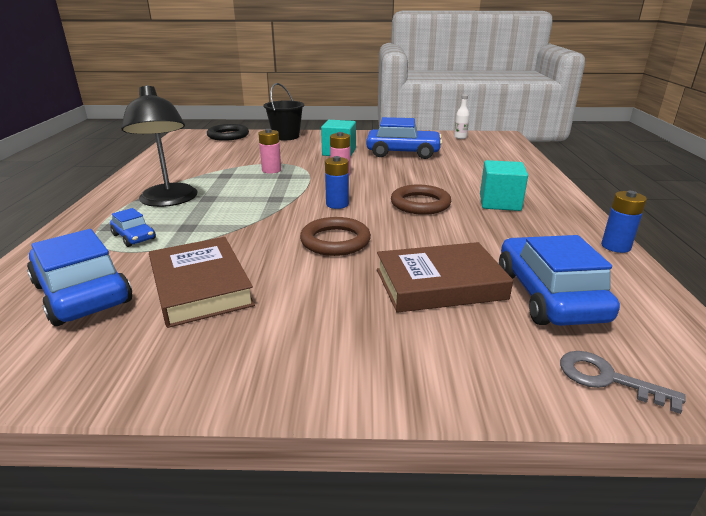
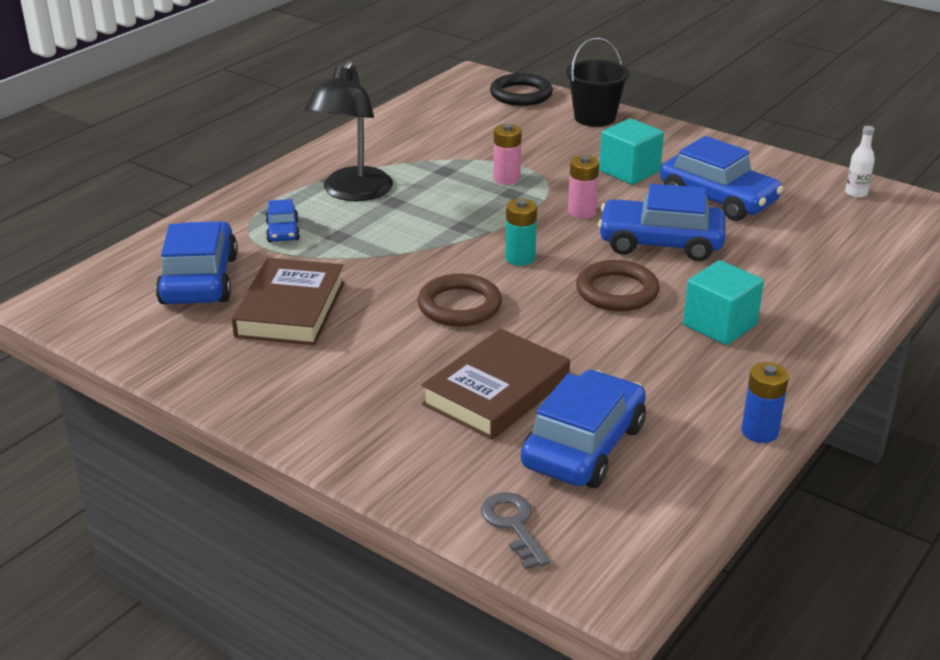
camera: 35 degrees right, 5 degrees up
(337, 204) = (520, 258): blue battery -> turquoise battery
(405, 176) = (660, 243): none -> blue car
(440, 284) = (496, 392): brown book -> brown book turned 75 degrees counterclockwise

